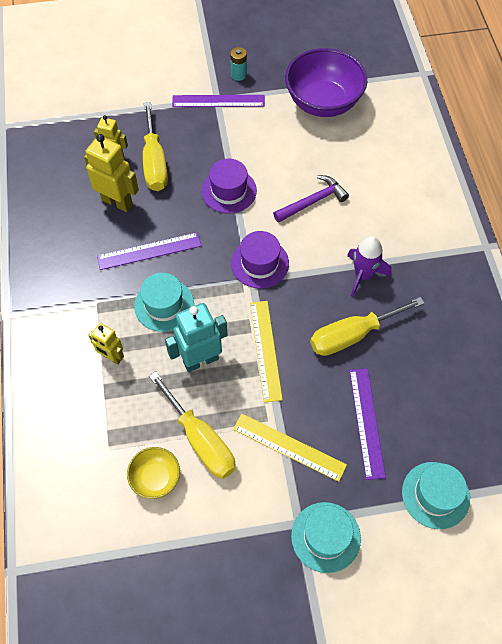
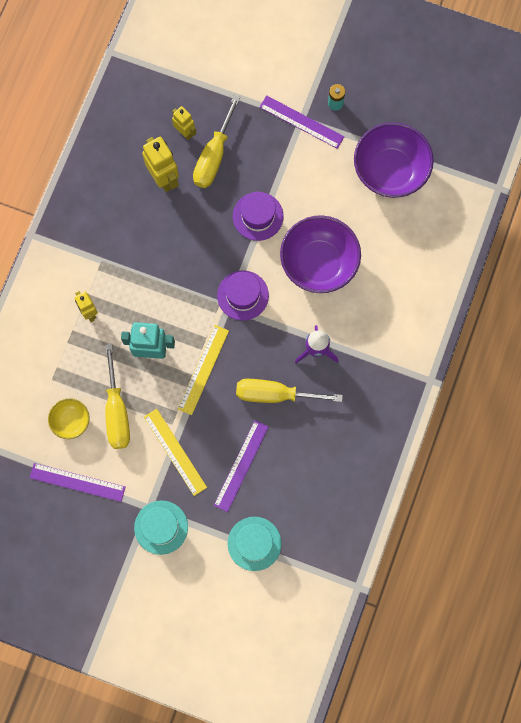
camera: 30 degrees right, 15 degrees up
(149, 251) = (164, 237): purple ruler -> purple ruler (77, 482)
(164, 305) = (150, 290): turquoise hat -> none
(312, 201) = (319, 263): purple hammer -> purple bowl

